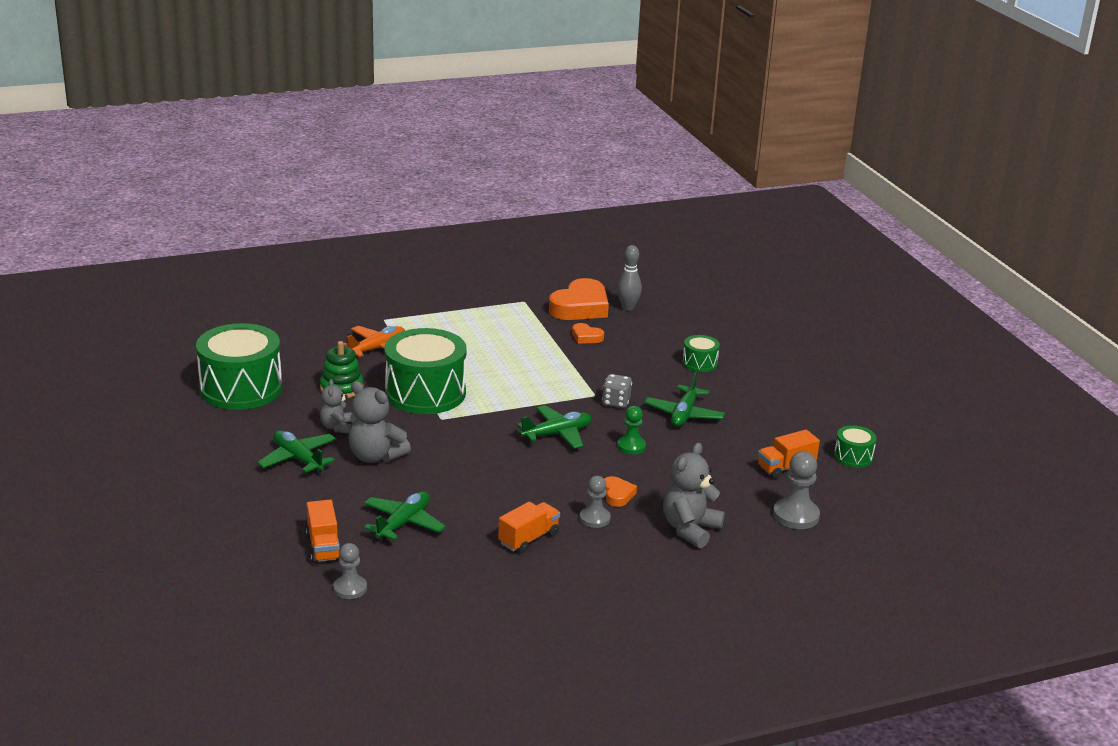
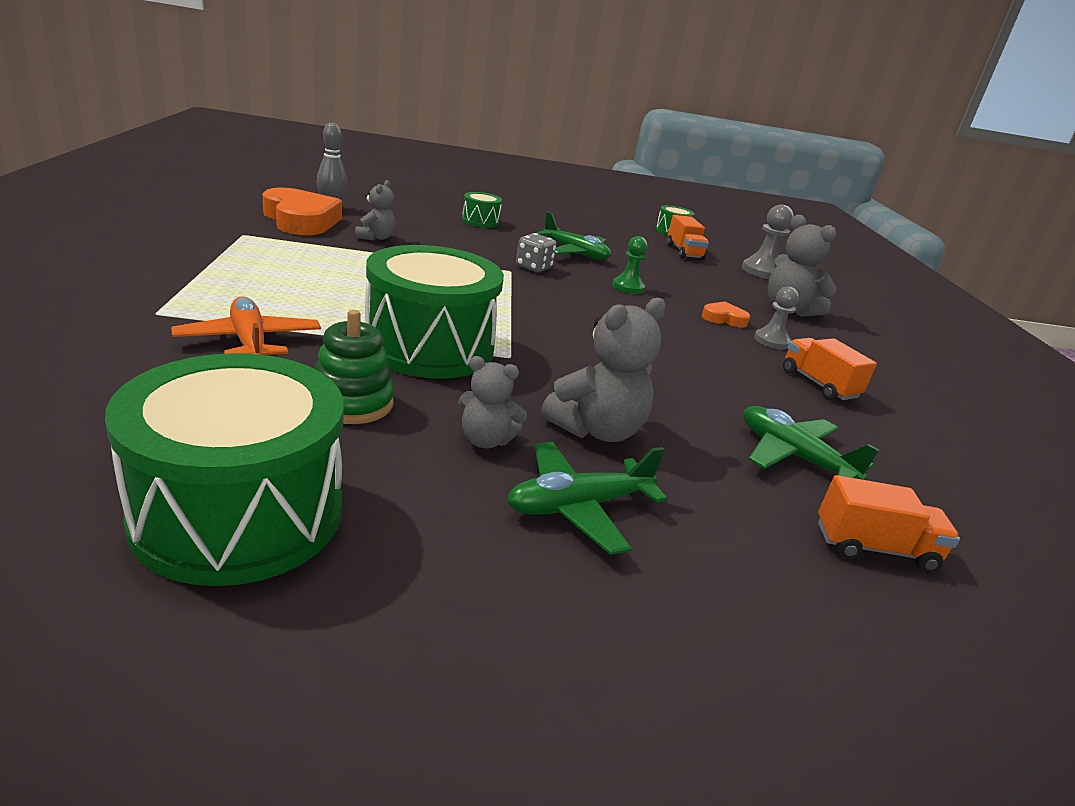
camera: 75 degrees left, 0 degrees up
(350, 588) = (987, 549): grey pawn -> none
(557, 434) = (587, 308): green plane -> none
(586, 337) = (375, 237): orange heart -> grey teddy bear

